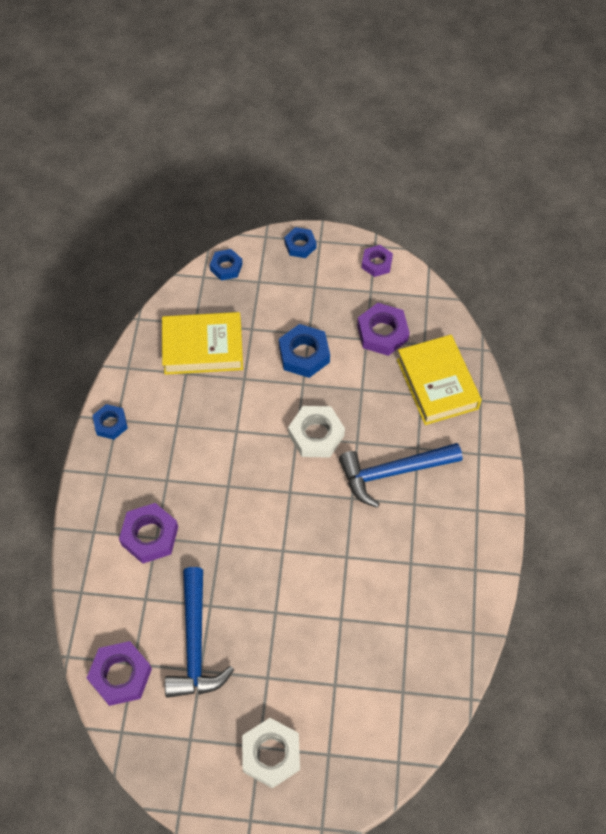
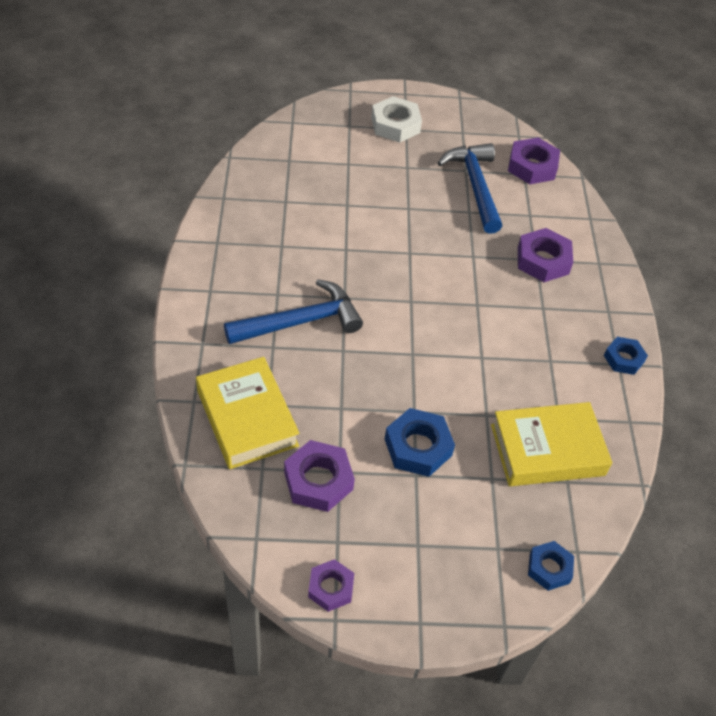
camera: 170 degrees right, 10 degrees down
(300, 245) = (449, 613): blue nut -> none
(316, 435) = (390, 356): white nut -> none

